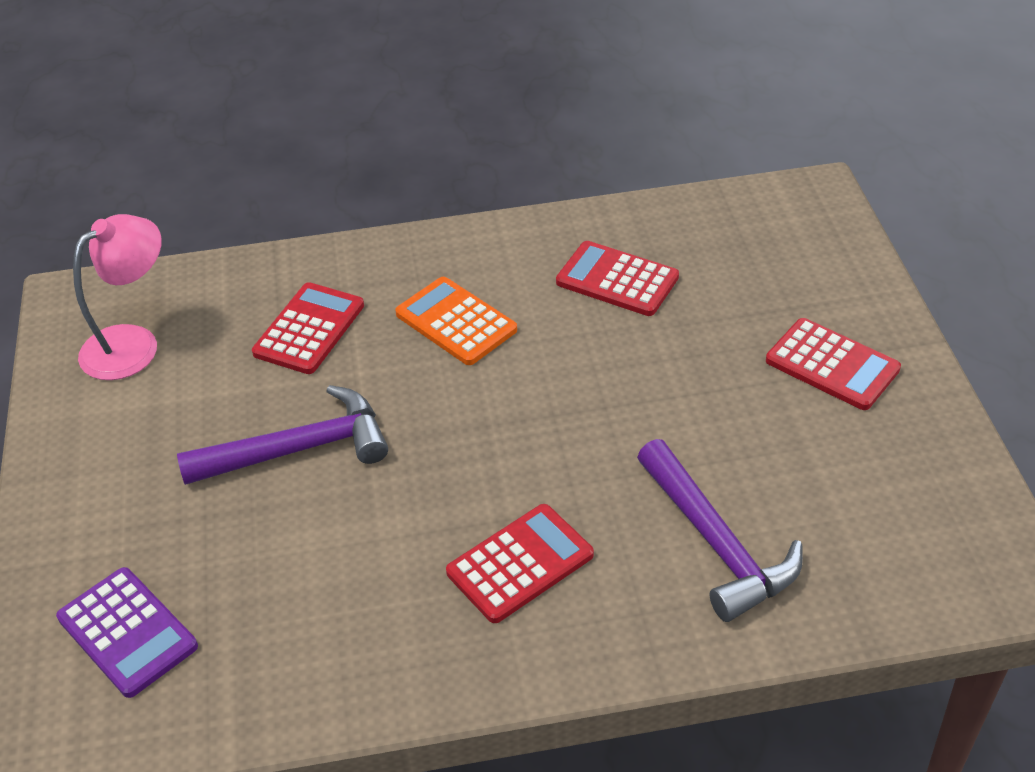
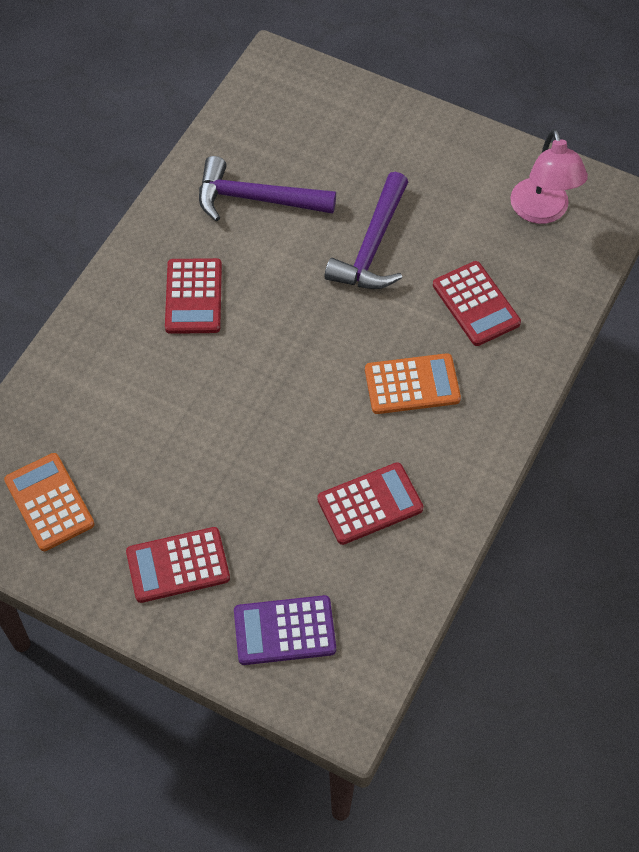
camera: 125 degrees right, 15 degrees up
(127, 632) = (310, 120): purple calculator -> purple calculator (284, 631)
(717, 543) = (117, 393): purple hammer -> purple hammer (256, 199)
(899, 506) = (49, 502): none -> orange calculator

